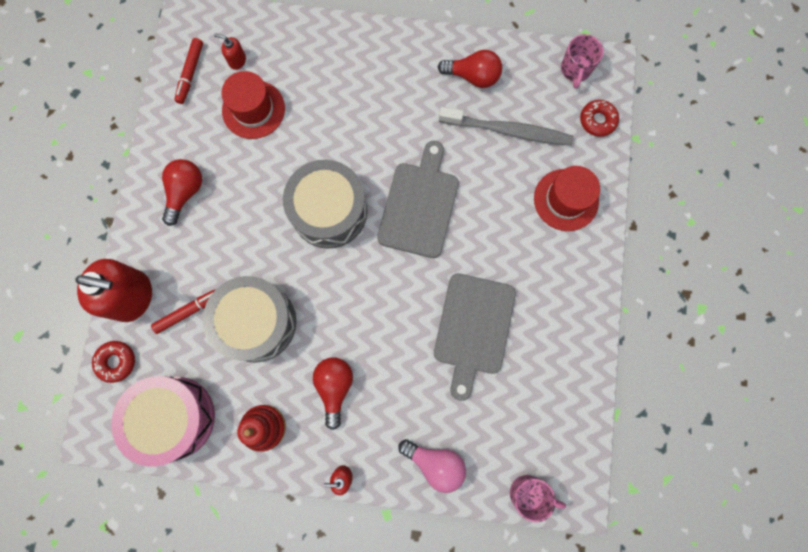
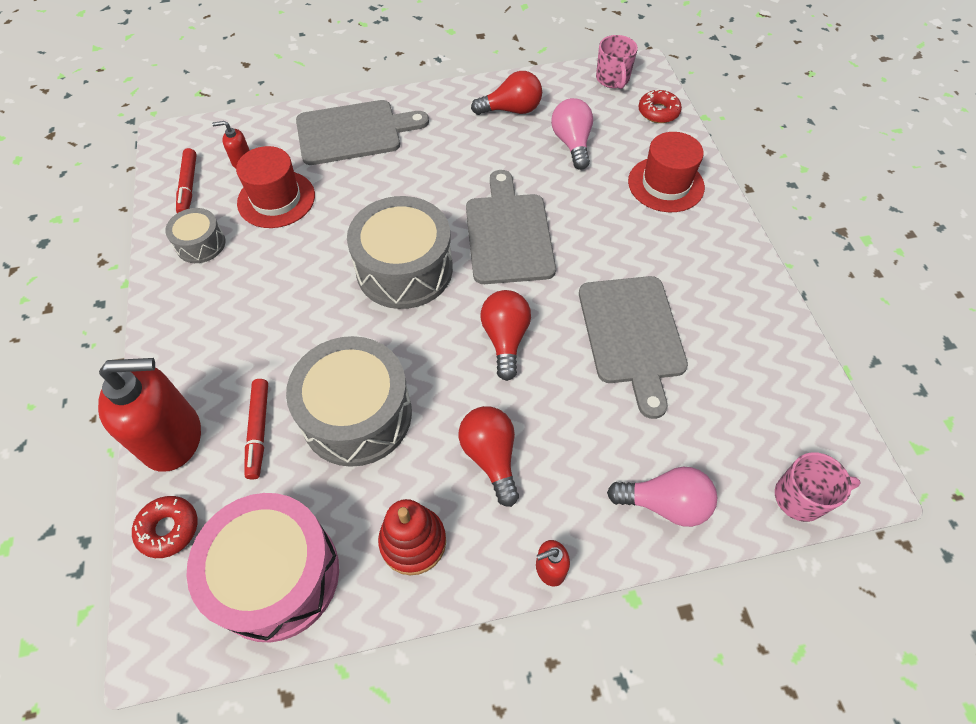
camera: 20 degrees left, 20 degrees down
(185, 192) = (215, 301): red light bulb -> red light bulb (505, 339)
(187, 135) = (201, 244): none -> grey drum
(189, 311) = (259, 431): red marker -> red marker turned 135 degrees clockwise
(334, 58) = (354, 132): none -> grey cutting board
(508, 131) = (572, 143): grey toothbrush -> pink light bulb

